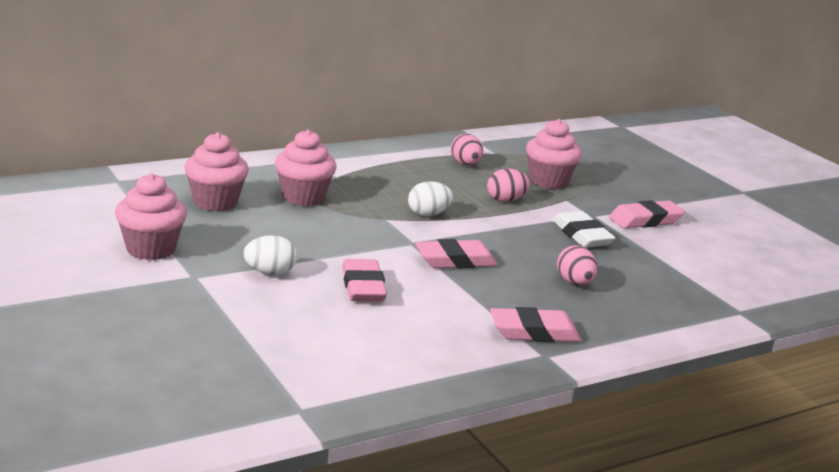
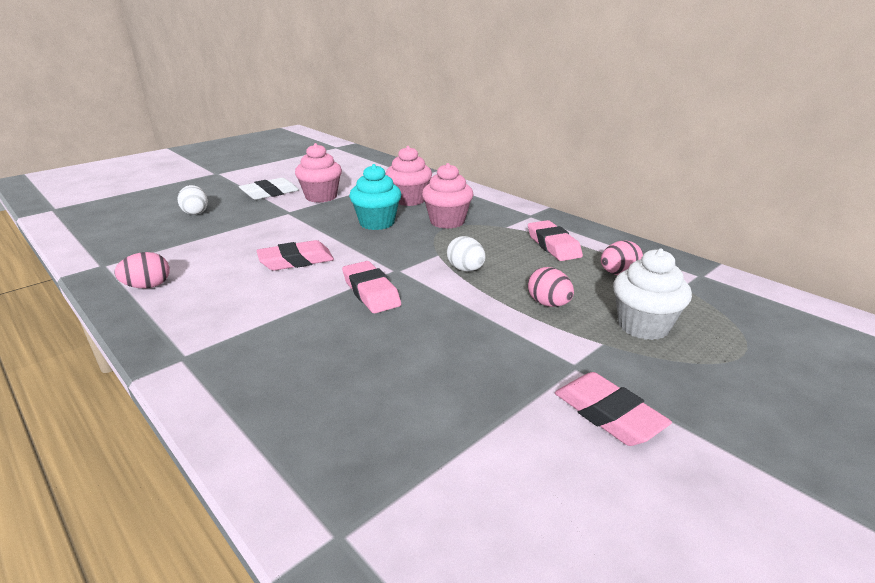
camera: 80 degrees right, 5 degrees up
(269, 273) = (305, 229): white egg -> white egg (195, 212)
(279, 231) = (377, 223): none -> turquoise cupcake
(534, 332) = (231, 346): pink eraser -> pink eraser (553, 245)
(548, 181) = (643, 326): pink cupcake -> white cupcake
(574, 283) = (359, 364): pink egg -> pink egg (148, 286)
(581, 235) = (499, 361): white eraser -> white eraser (270, 193)

